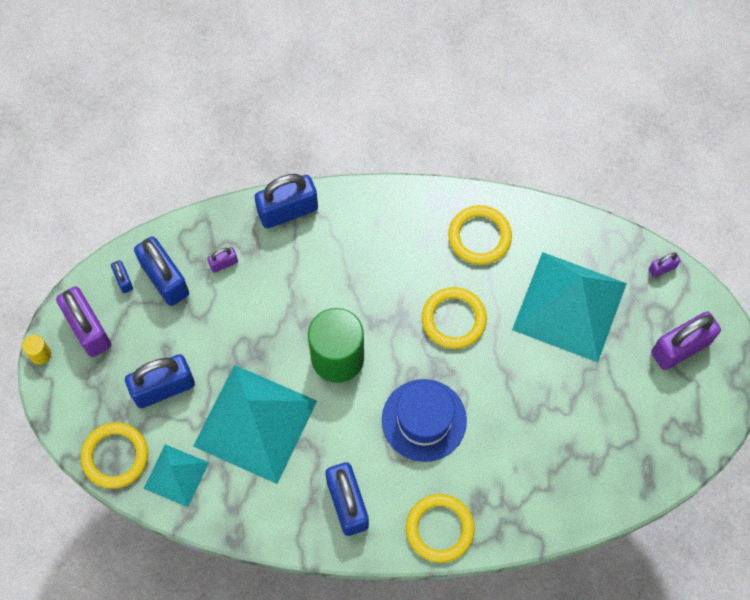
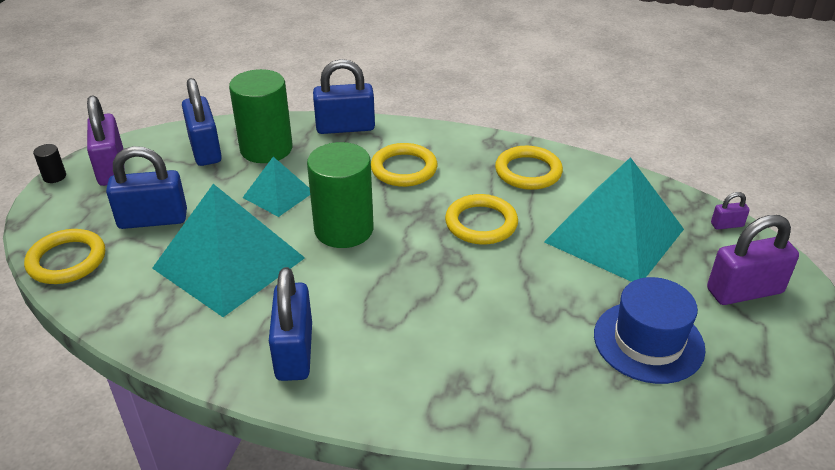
camera: 15 degrees right, 30 degrees down
(40, 354) = (54, 177): yellow cylinder -> black cylinder
(123, 280) = (167, 144): blue padlock -> none
(176, 475) = (118, 288): turquoise pyramid -> turquoise pyramid (278, 194)
(224, 263) = (266, 149): purple padlock -> green cylinder
(424, 420) = (417, 295): blue hat -> blue hat (648, 341)
(439, 529) = (397, 400): yellow ring -> yellow ring (404, 169)

